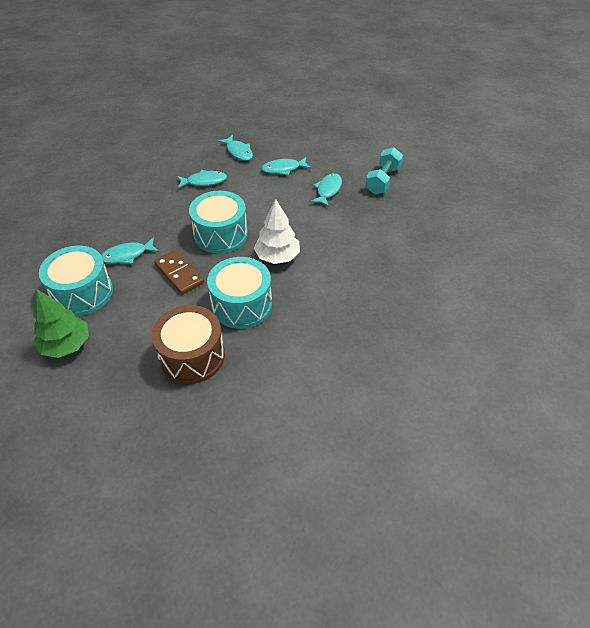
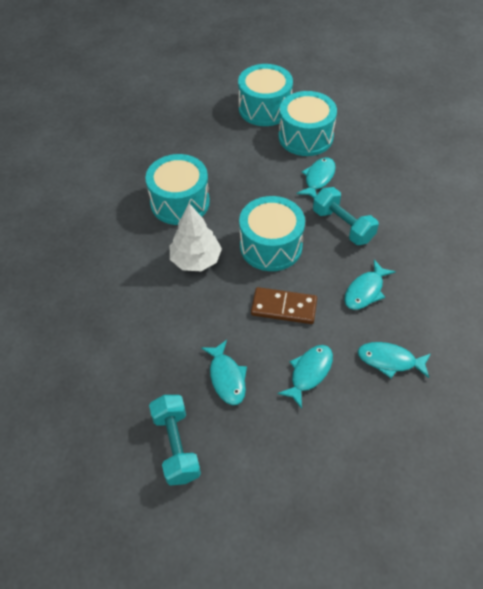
camera: 140 degrees right, 5 degrees up
(66, 345) = (264, 108): green tree -> turquoise drum
(162, 218) = (343, 225): none -> turquoise dumbbell
(179, 274) = (258, 192): brown domino -> brown domino (284, 307)
(192, 356) = (175, 151): brown drum -> none

